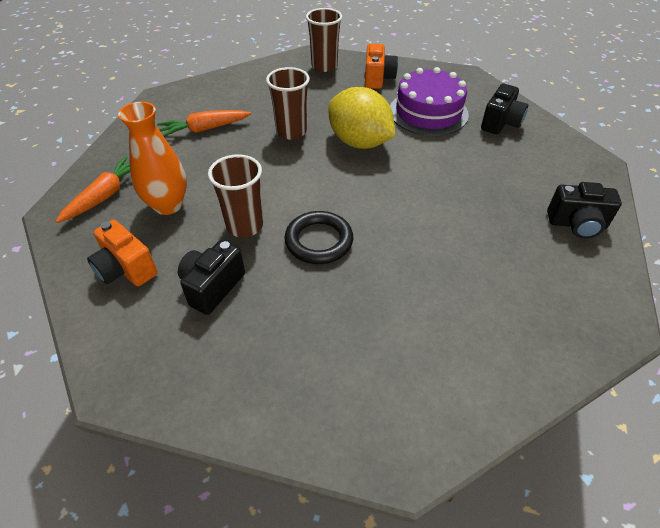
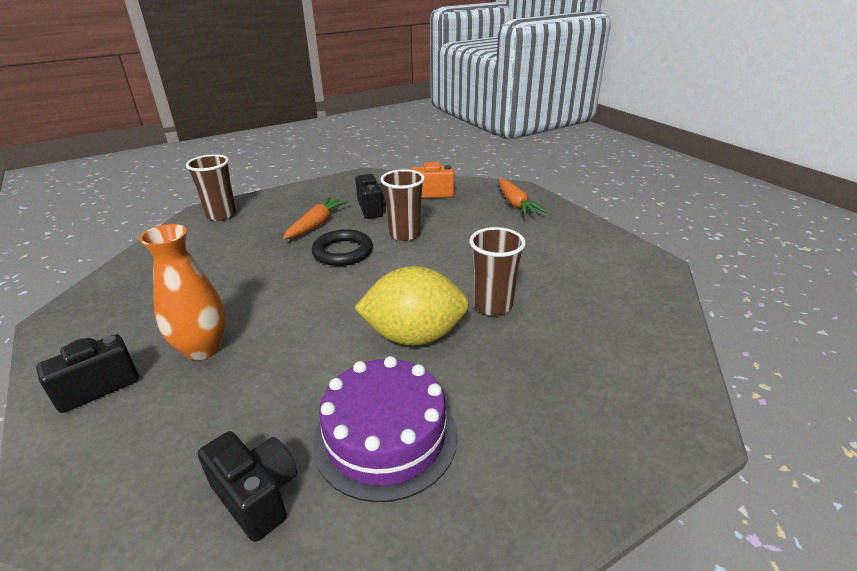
camera: 135 degrees right, 15 degrees down
(168, 205) = (471, 218): orange vase -> orange vase (202, 348)
(204, 129) = (559, 263): orange carrot -> orange carrot (316, 224)
(324, 66) = (633, 420): brown cup -> brown cup (221, 215)
(378, 79) = (532, 454): orange camera -> none
(500, 123) = (257, 496): black camera -> black camera turned 150 degrees clockwise

